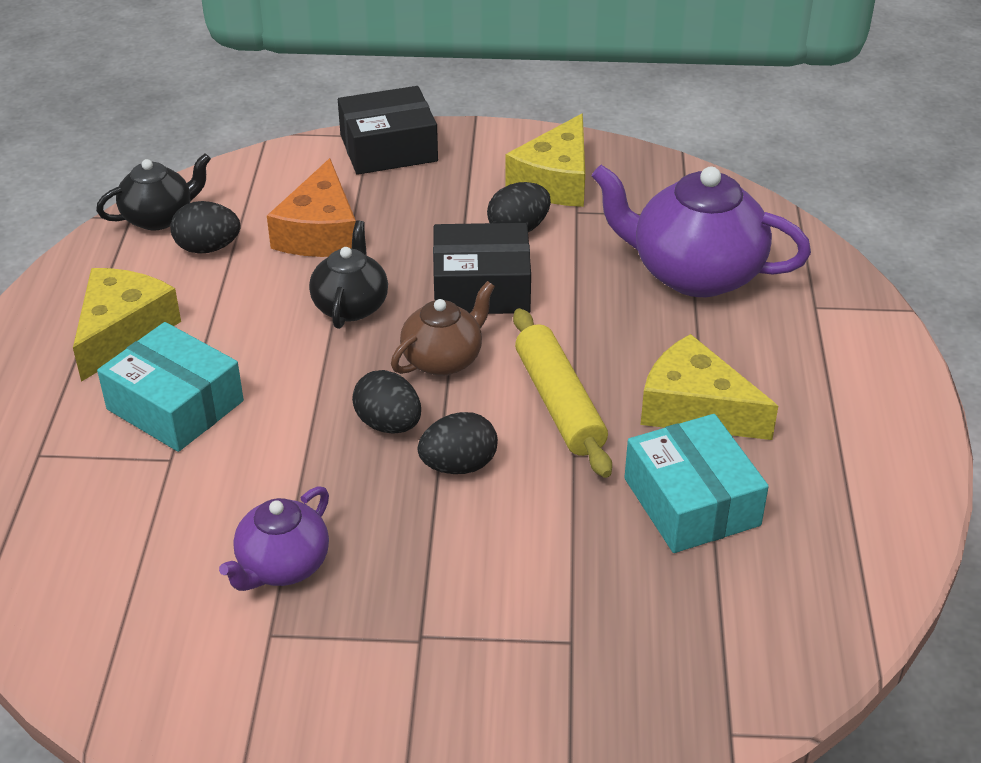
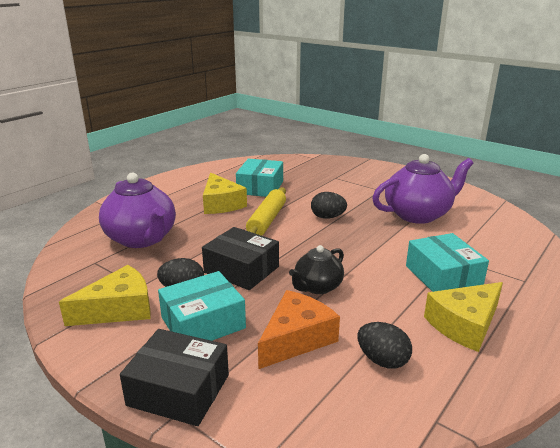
camera: 145 degrees left, 15 degrees down
(159, 217) = (410, 408): black teapot -> none
(282, 566) = (418, 214): purple teapot -> purple teapot, size x1.74
(388, 424) = (343, 236): black egg -> none
(442, 206) = (203, 323): none -> turquoise box
(443, 359) = (295, 249): brown teapot -> none

